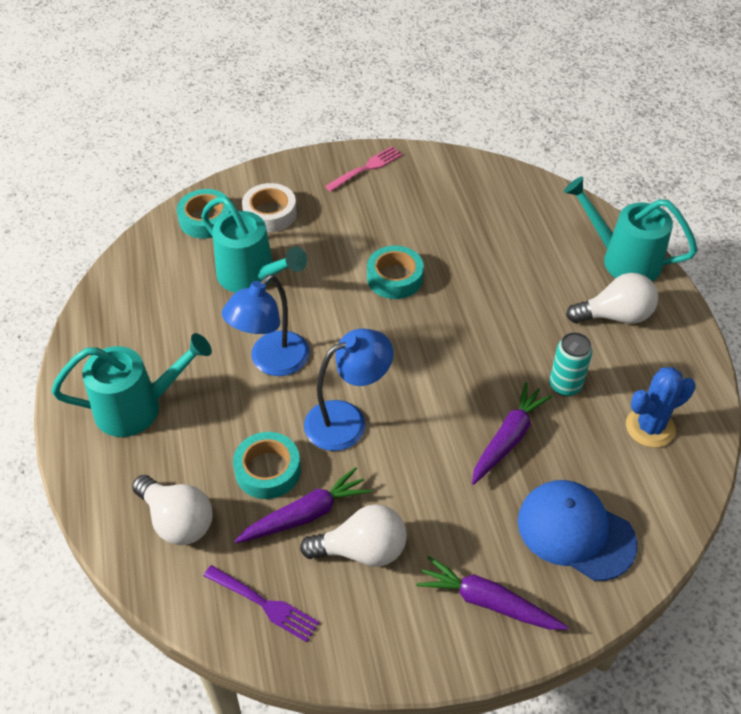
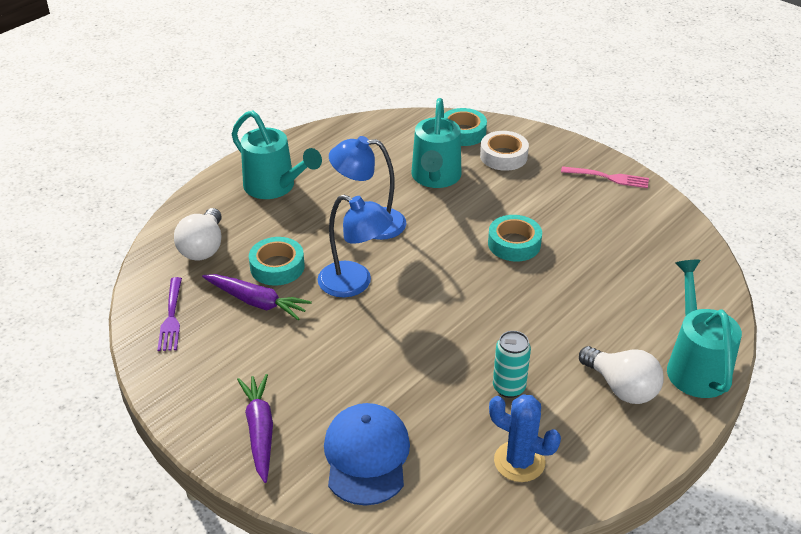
camera: 55 degrees right, 10 degrees down
(362, 550) = (250, 343): white light bulb -> none
(508, 439) = (420, 376): purple carrot -> none

